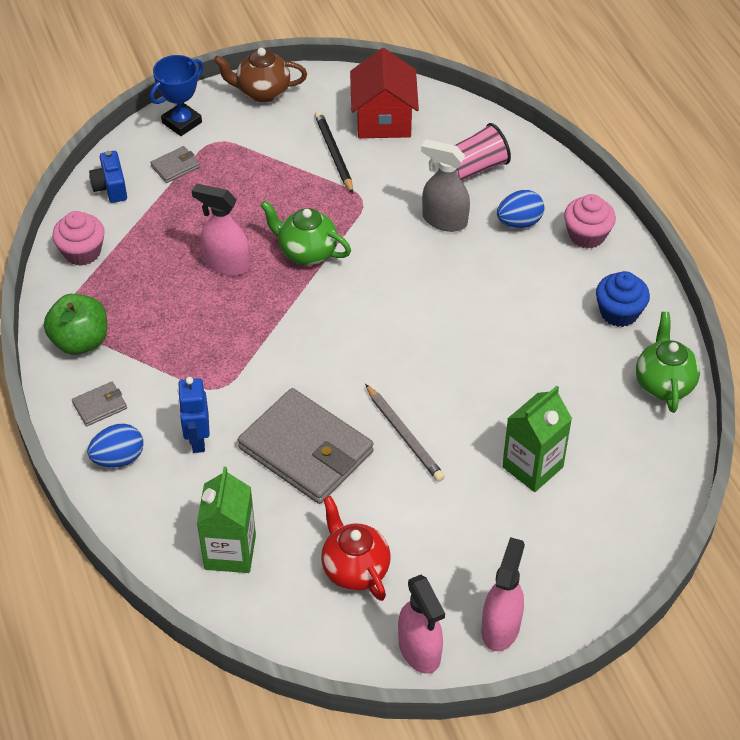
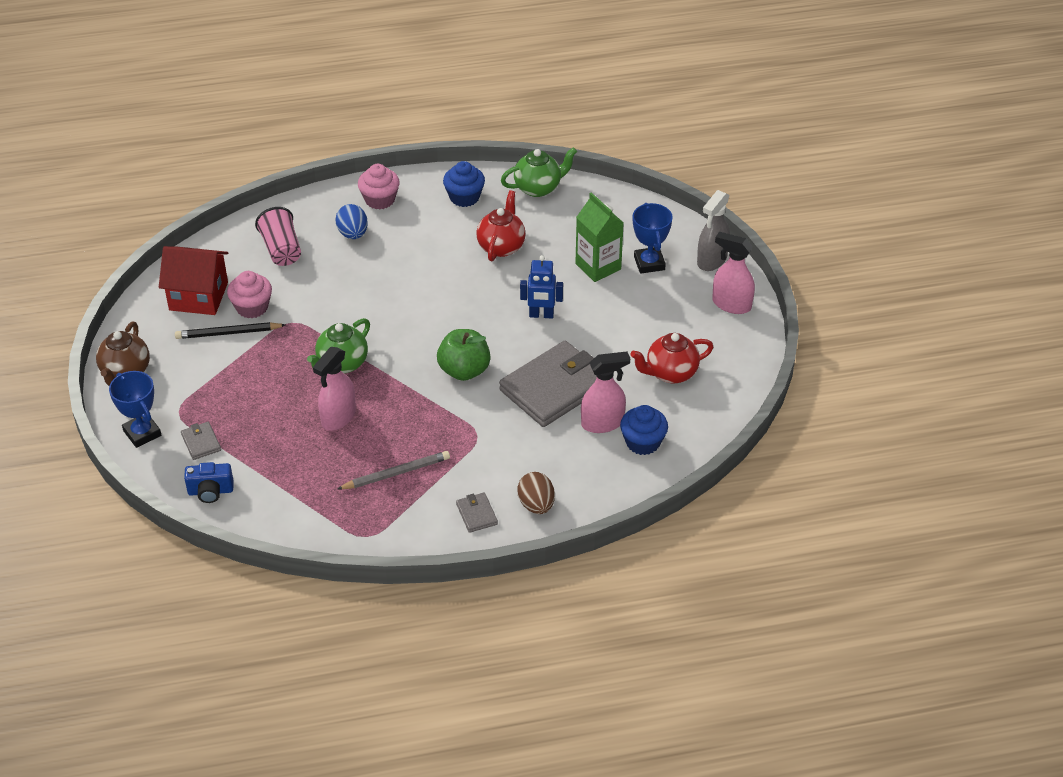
camera: 80 degrees left, 5 degrees down
(80, 341) = (399, 524): green apple -> green apple (464, 370)
(82, 252) = (288, 517): pink cupcake -> pink cupcake (252, 307)
(118, 458) = (536, 505): blue egg -> brown egg
(197, 440) = (529, 453): blue robot -> blue robot (541, 315)
(230, 552) = (643, 442): green carton -> blue cupcake
(404, 435) = (553, 330): grey pencil -> grey pencil (396, 473)
(419, 650) = (744, 348): pink spray bottle -> pink spray bottle (603, 423)
(444, 220) = (335, 276): grey spray bottle -> grey spray bottle (711, 260)
(540, 362) = (501, 246): none -> red teapot
(555, 523) = (649, 263): none -> blue trophy
(663, 384) = (538, 188): green teapot -> green teapot turned 150 degrees clockwise

